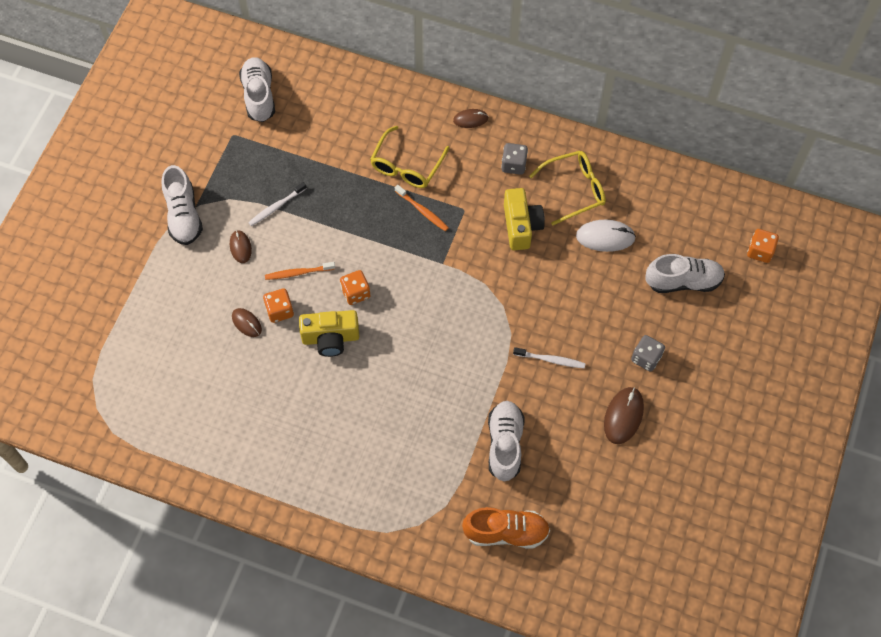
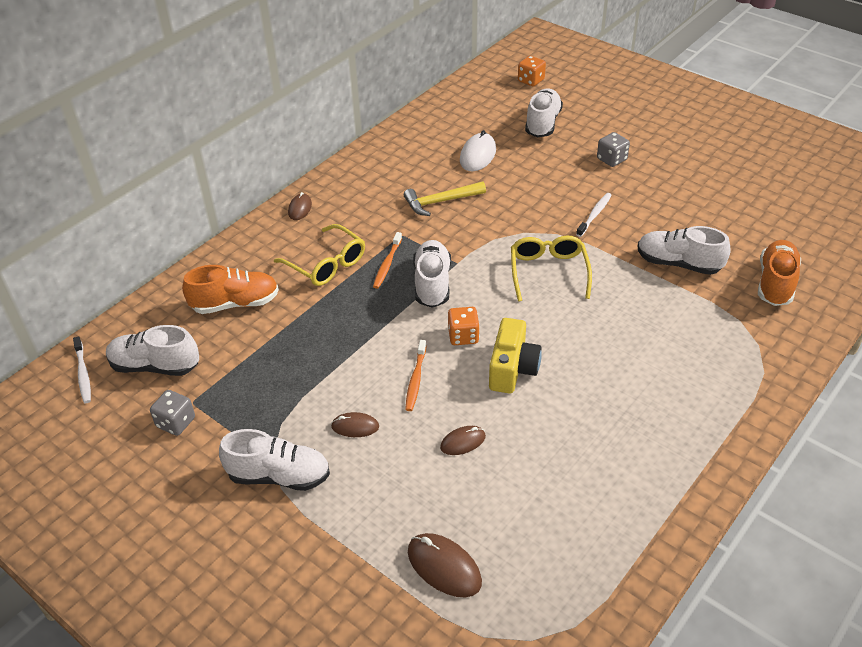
camera: 70 degrees left, 20 degrees down
(276, 207) = (317, 381): white toothbrush -> white toothbrush (83, 374)
(279, 311) = (458, 407): orange dice -> none
(339, 120) = (235, 303): none -> orange shoe
(410, 252) = (432, 284): none -> white shoe
(422, 211) = (387, 264): orange toothbrush -> orange toothbrush turned 135 degrees clockwise
(513, 165) = (369, 192): grey dice -> grey dice (176, 422)
(521, 226) = (440, 202): yellow camera -> yellow hammer
(574, 190) = (418, 162): yellow glasses -> yellow glasses (548, 272)
(623, 416) = (666, 184): brown mouse -> brown mouse (444, 567)

